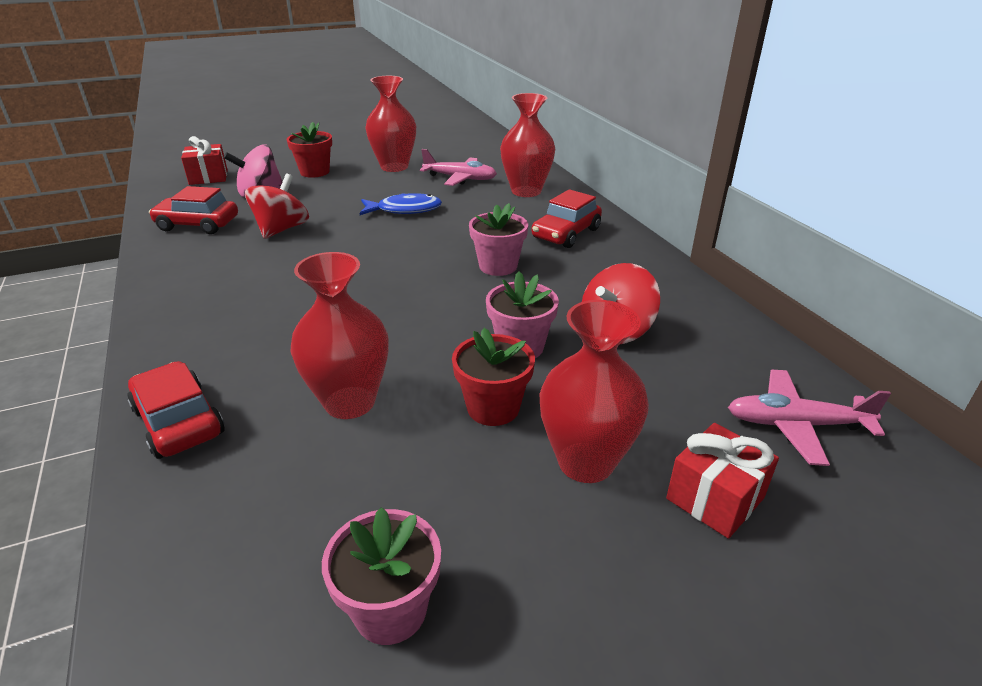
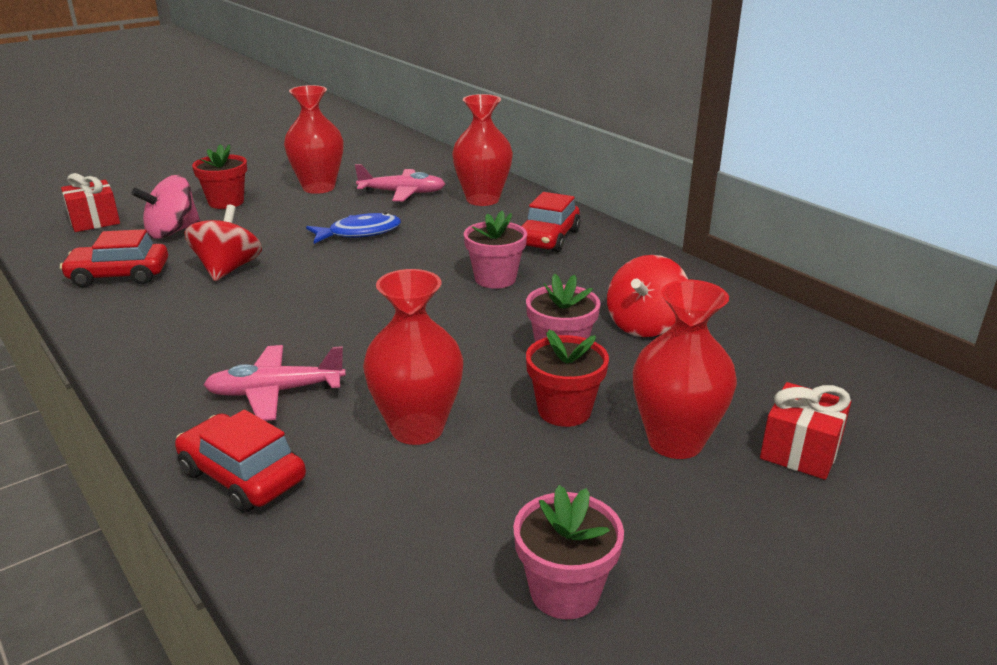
camera: 15 degrees left, 5 degrees down
(795, 424) = (840, 381): pink plane -> pink plane (275, 392)

